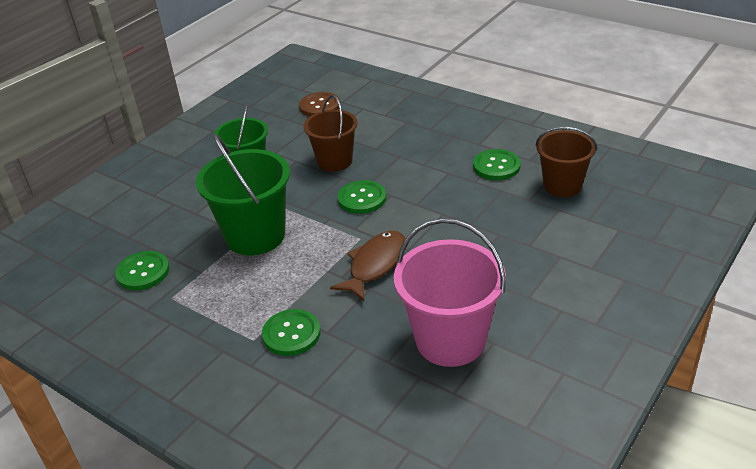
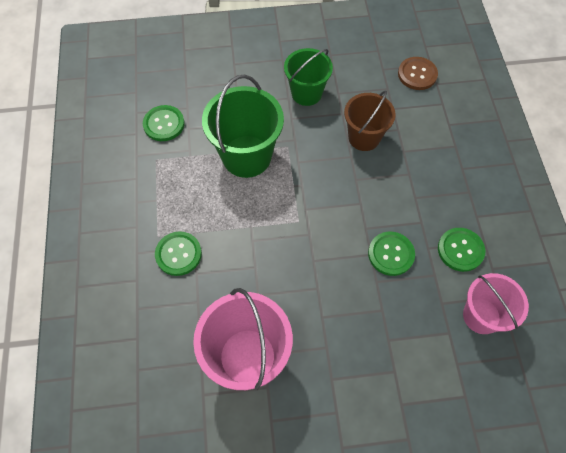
camera: 45 degrees right, 25 degrees up
(362, 198) = (340, 188): green button -> green button (391, 254)
(375, 265) = (280, 252): brown fish -> none
(562, 185) = (481, 316): brown bucket -> pink bucket

